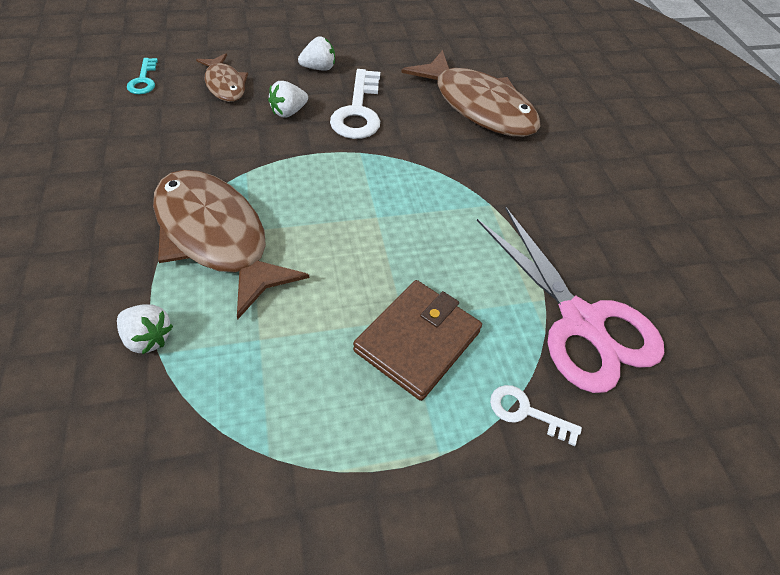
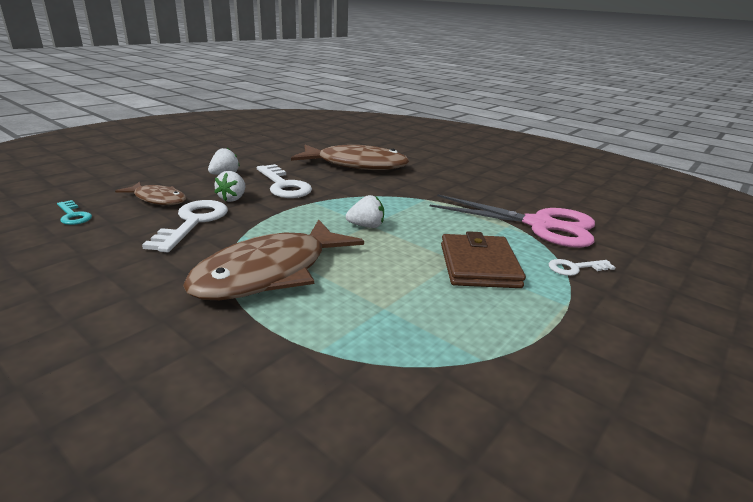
camera: 35 degrees left, 25 degrees down
(148, 338) = (297, 346): white strawberry -> white strawberry (366, 226)
(216, 237) = (270, 273): brown fish -> brown fish turned 60 degrees counterclockwise
(222, 133) = (193, 222): none -> white key

